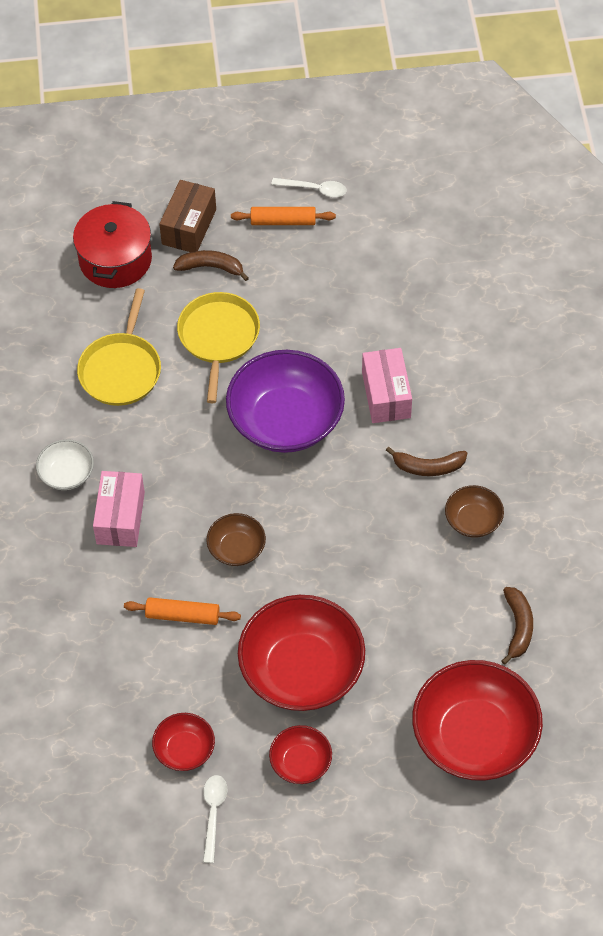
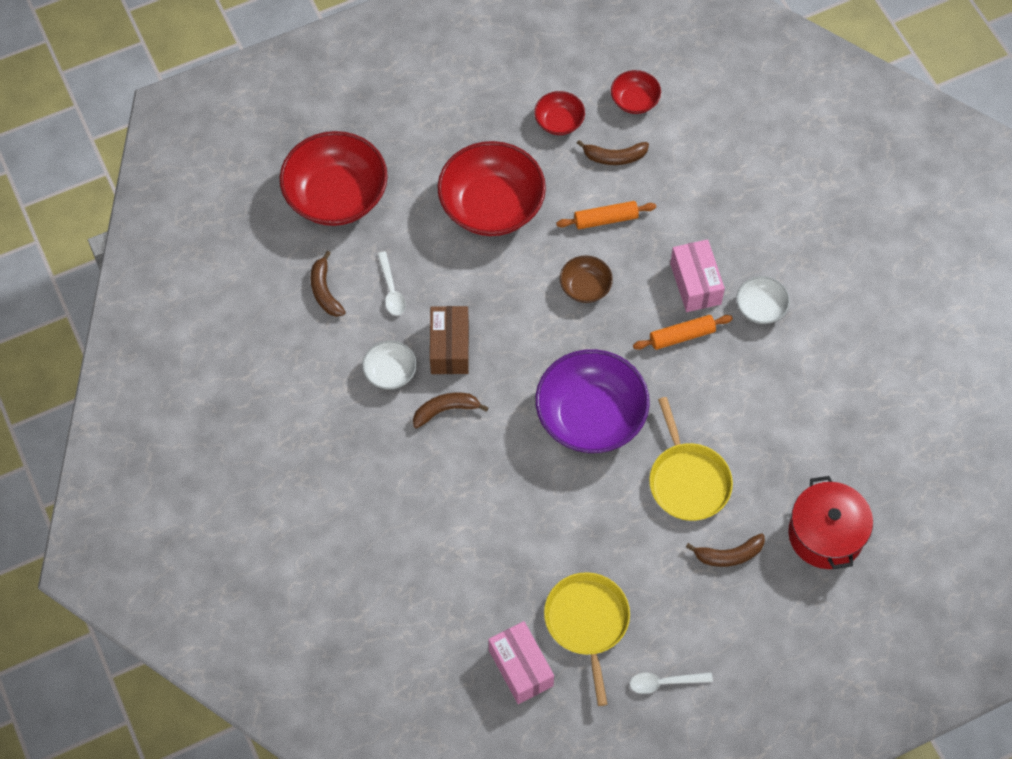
camera: 160 degrees right, 5 degrees up
(121, 369) = (762, 420): yellow pan -> yellow pan (587, 623)
(141, 685) = (614, 157): none -> brown banana
(189, 227) = (772, 595): brown box -> brown box (449, 348)
(213, 813) = (518, 85): white spoon -> white spoon (391, 290)
(283, 221) = (680, 632): orange rolling pin -> orange rolling pin (682, 336)
(300, 762) = (466, 138): red bowl -> red bowl (634, 100)
(386, 395) = (508, 469): pink box -> pink box (521, 668)
(473, 520) = (390, 372): brown bowl -> white bowl

